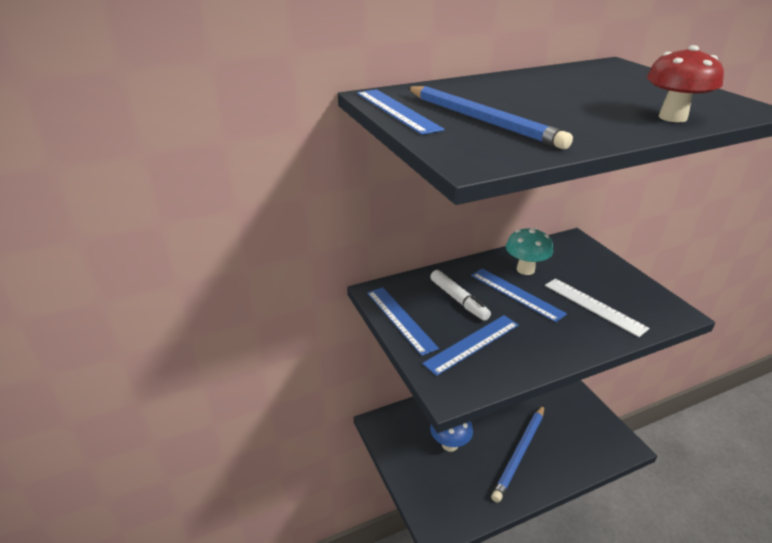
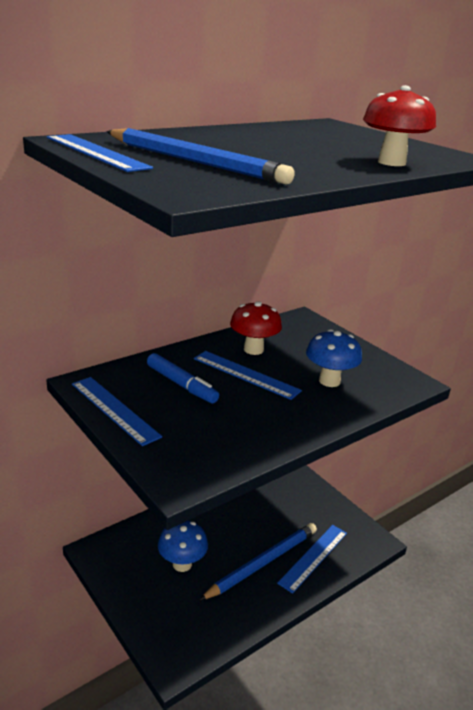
camera: 15 degrees left, 5 degrees down
(458, 300) = (181, 385): white marker -> blue marker
(472, 344) = (201, 429): blue ruler -> blue ruler (313, 557)
(520, 453) = (262, 563): blue pencil -> blue pencil turned 150 degrees counterclockwise
(525, 269) = (253, 349): turquoise mushroom -> red mushroom
(594, 306) = (329, 381): white ruler -> blue mushroom

